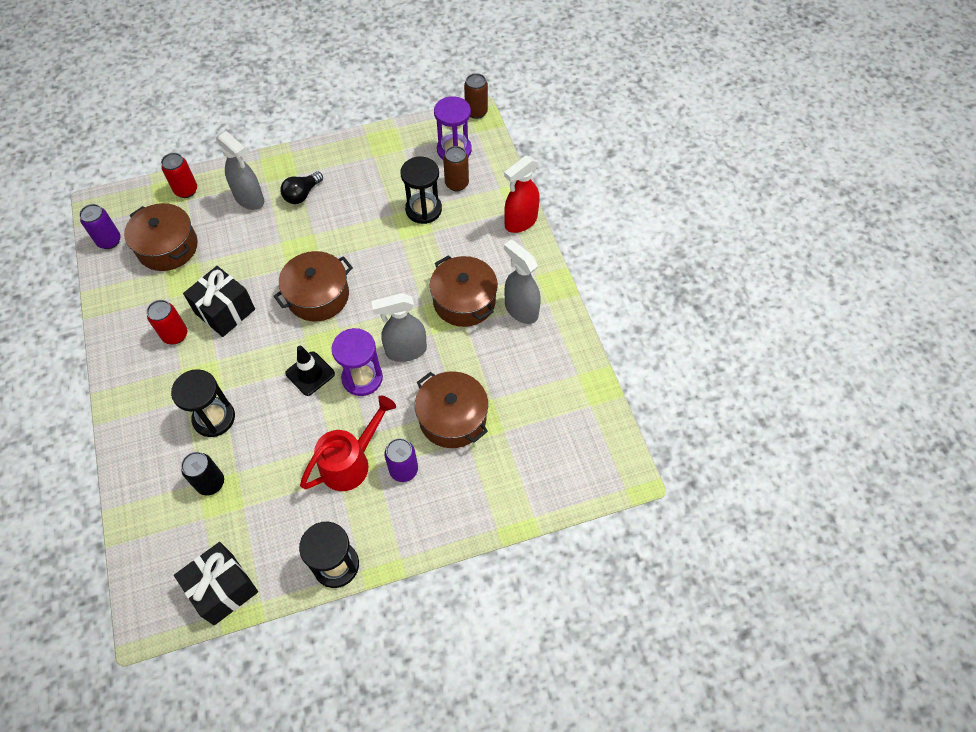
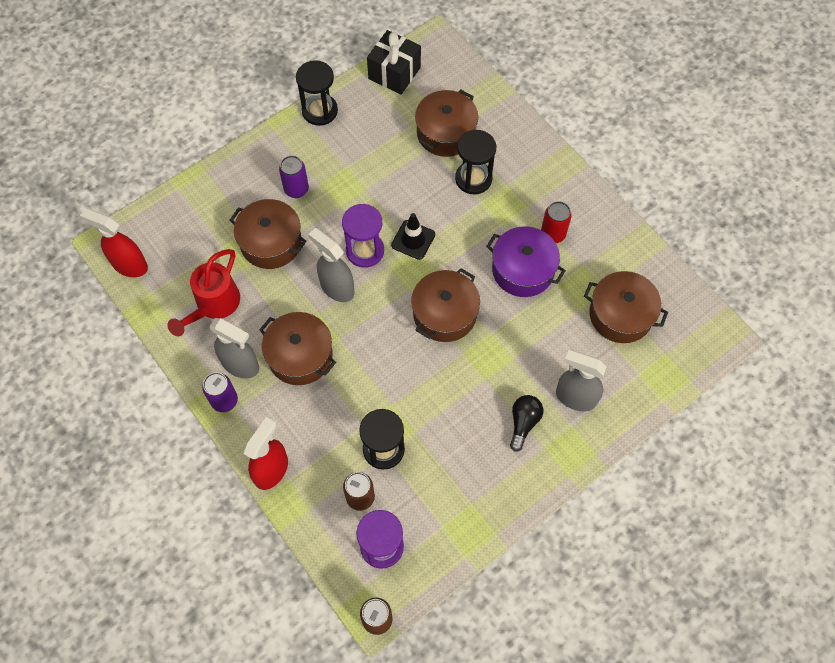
camera: 160 degrees right, 5 degrees up
(109, 241) = (681, 302): purple can -> purple can (224, 400)
(186, 190) = (648, 385): red can -> none
(210, 483) = (446, 133): black can -> brown pot
(225, 311) = (523, 270): black gift -> purple pot
(350, 462) = (342, 181): red watering can -> red watering can (214, 305)
(405, 351) = (336, 288): grey spray bottle -> grey spray bottle turned 105 degrees counterclockwise
(607, 442) = (129, 265): none -> red spray bottle

